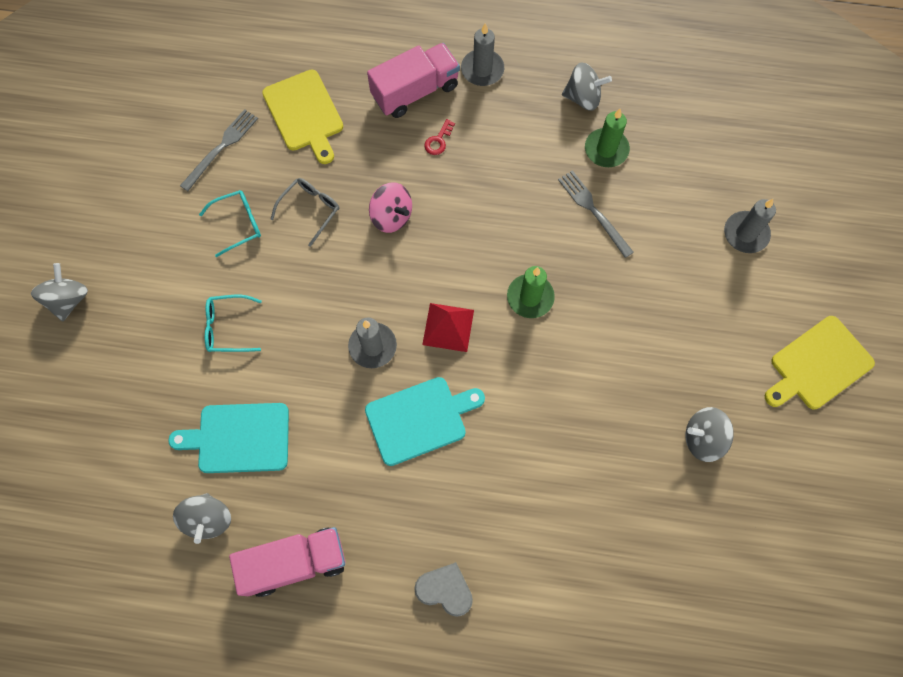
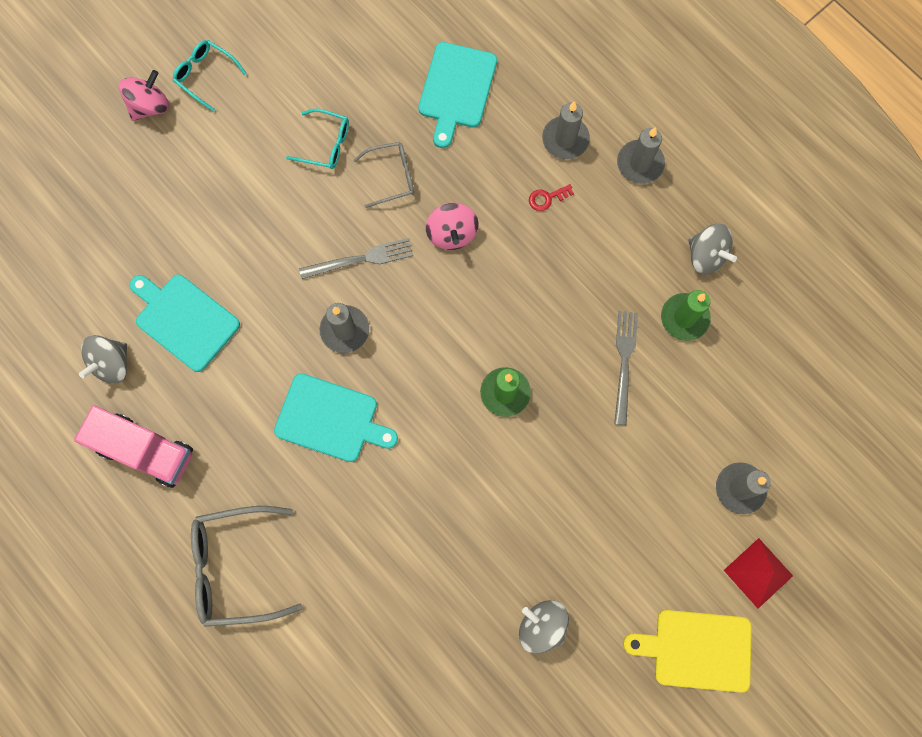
camera: 40 degrees right, 5 degrees up
(68, 300) = (150, 106): grey spinning top -> pink spinning top
(221, 148) = (366, 68): grey fork -> grey fork (360, 259)
(228, 327) = (248, 224): turquoise glasses -> turquoise glasses (205, 75)
(305, 114) = (456, 89): yellow cutting board -> turquoise cutting board
(415, 91) = (565, 139): pink truck -> grey candle
(445, 590) = (236, 567): grey heart -> grey glasses
(448, 327) = (417, 363): red pyramid -> red pyramid (758, 573)

